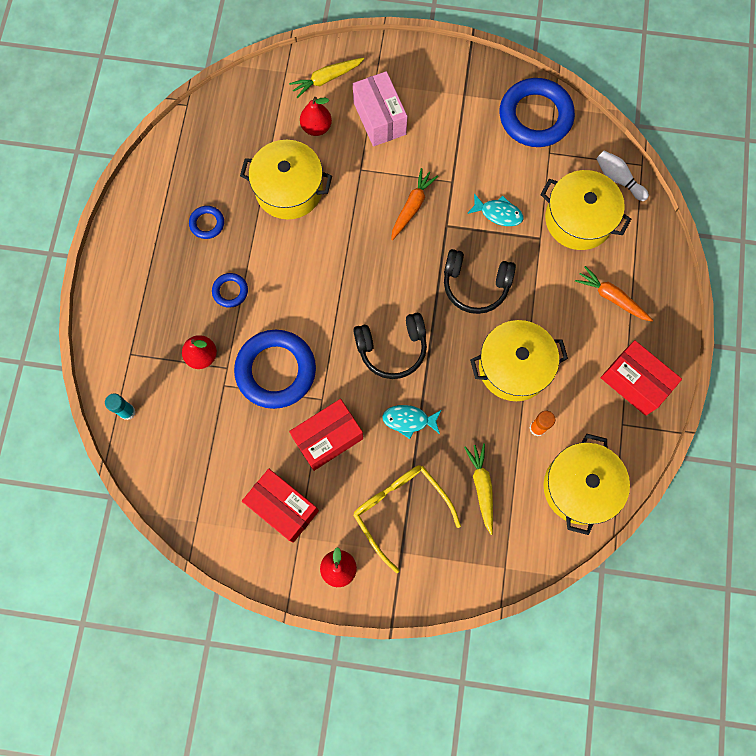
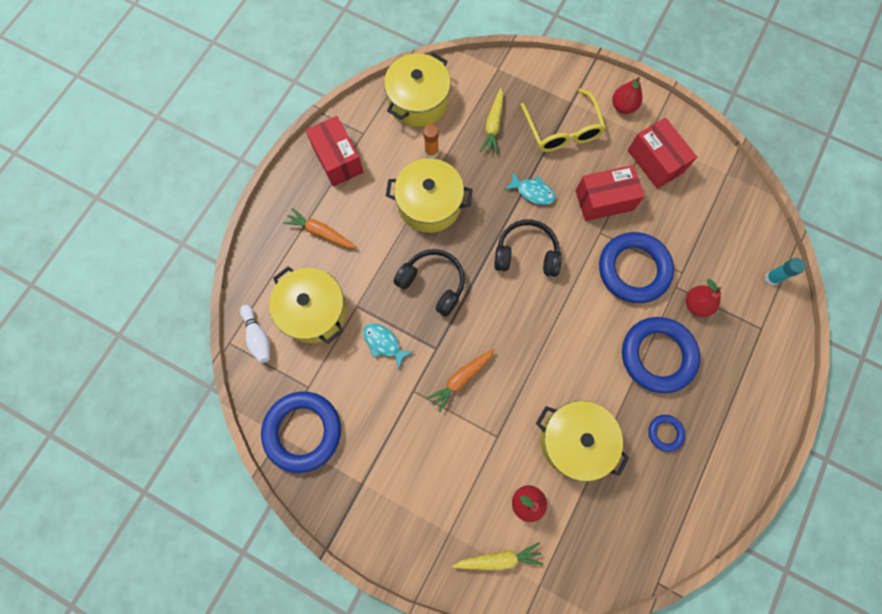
camera: 160 degrees left, 0 degrees up
(230, 291) = (657, 355): blue ring -> blue ring, size x2.19
(379, 118) = (458, 488): pink box -> none
(611, 297) = (321, 232): orange carrot -> orange carrot turned 150 degrees clockwise

